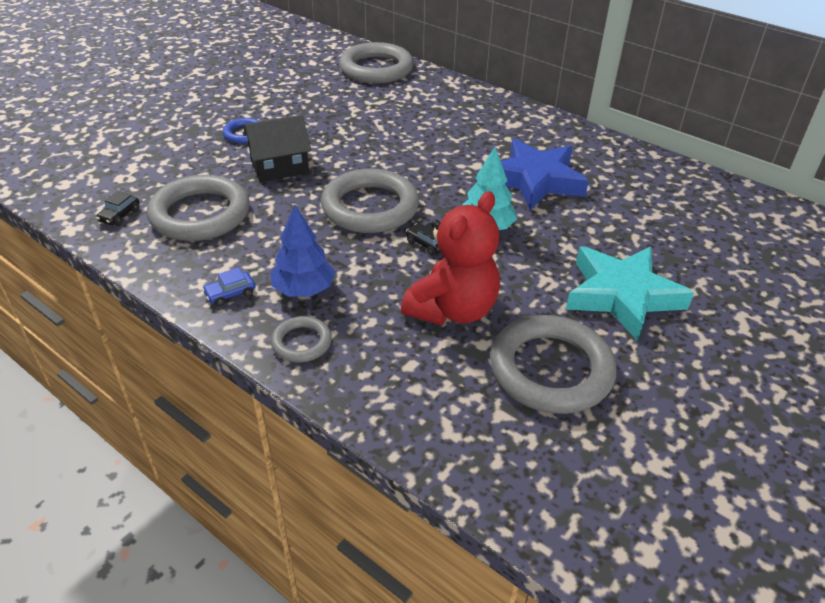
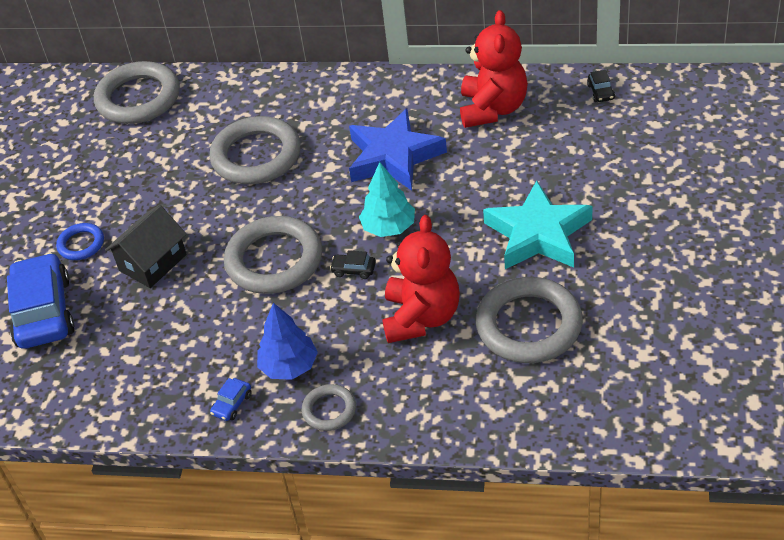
camera: 25 degrees left, 5 degrees up
(120, 215) = (54, 391): black car -> black car (600, 92)
(173, 162) = (43, 312): none -> blue car
(200, 214) = (128, 349): grey ring -> grey ring (256, 156)
(653, 183) = (493, 109): none -> red teddy bear

